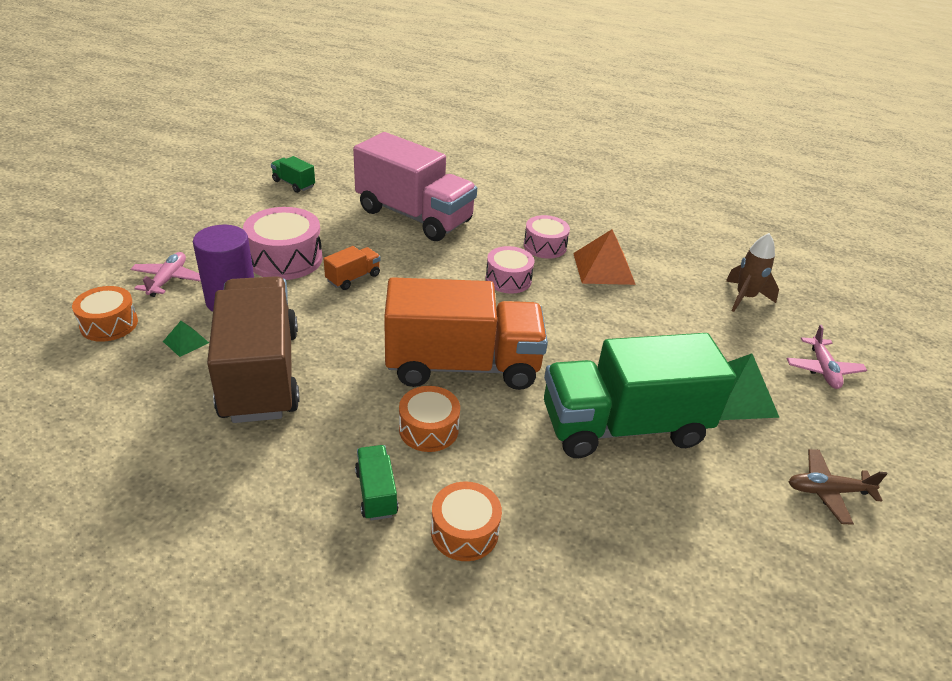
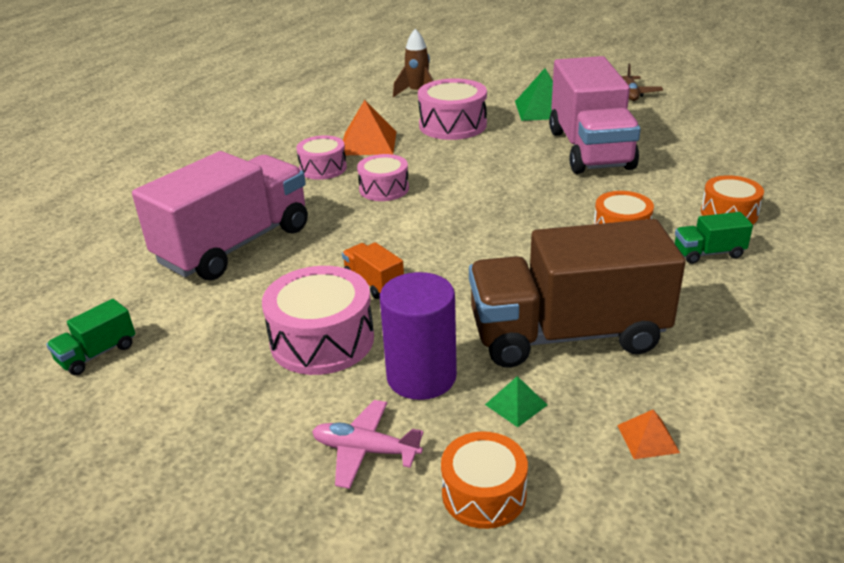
camera: 80 degrees left, 5 degrees down
(123, 404) = (648, 438): none -> orange pyramid
(462, 365) = (528, 214): orange truck -> none
(623, 426) = (590, 149): green truck -> pink truck
(662, 321) = (452, 125): none -> pink drum
(823, 369) = (507, 80): pink plane -> none

